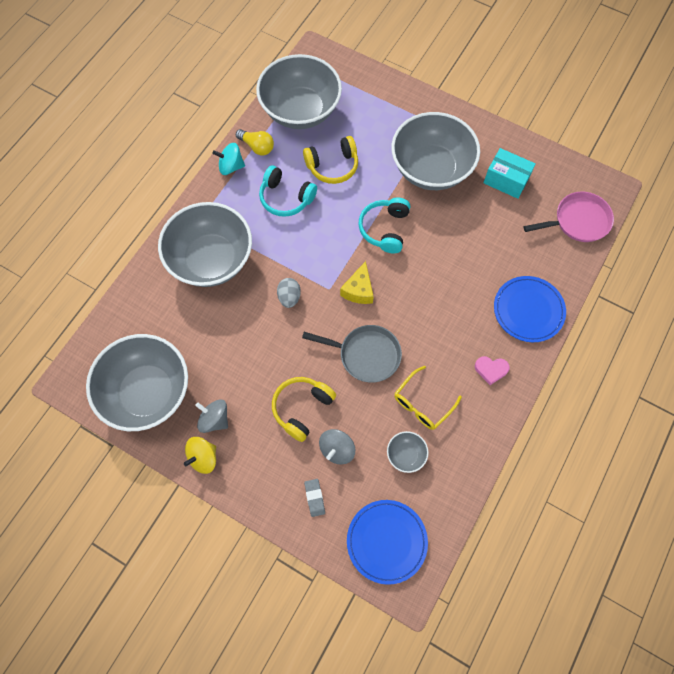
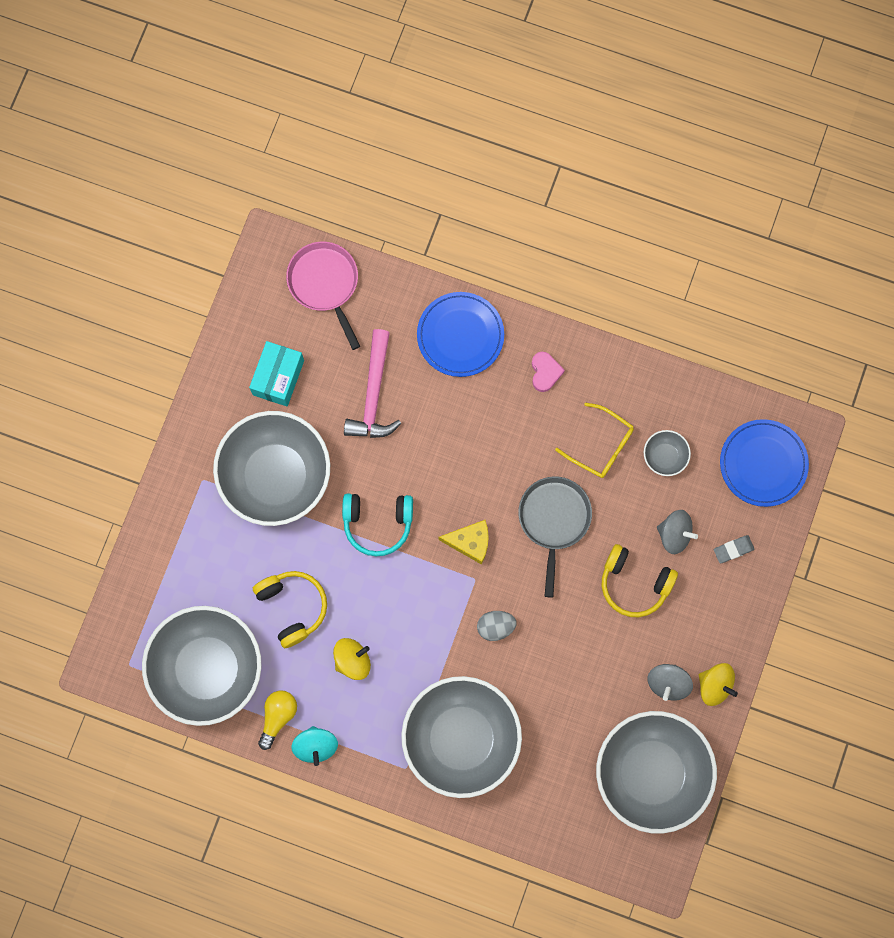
camera: 100 degrees left, 10 degrees up
(286, 198) = (352, 660): turquoise headphones -> yellow spinning top
(485, 241) = (373, 395): none -> pink hammer

